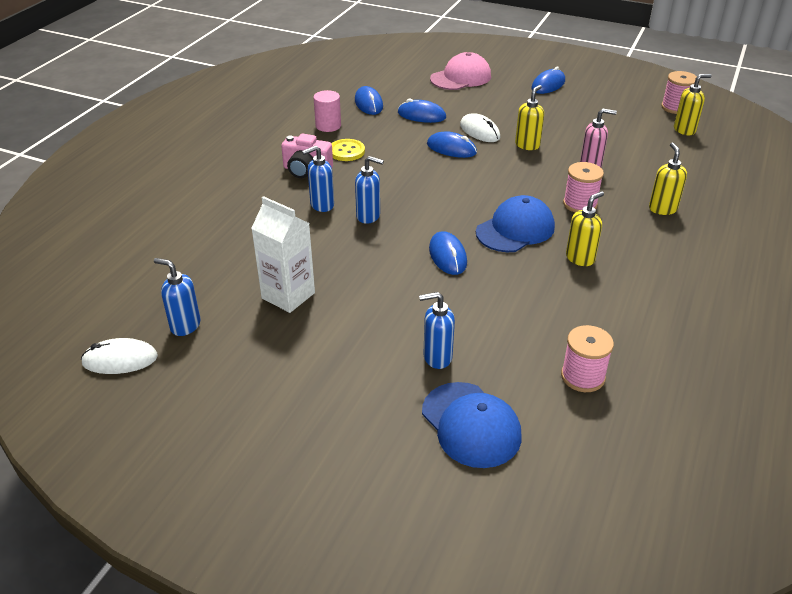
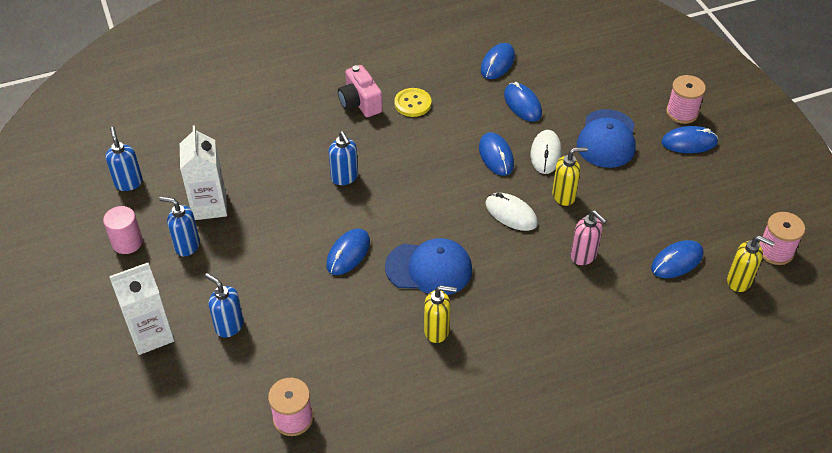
camera: 45 degrees right, 10 degrees up
(120, 360) = (70, 181): white mouse -> white mouse (511, 214)
(321, 205) = (327, 144): blue soap dispenser -> blue soap dispenser (187, 246)
(328, 126) = (434, 67): pink cylinder -> pink cylinder (127, 242)
(383, 410) = (151, 334): none -> white carton
(461, 77) = (619, 82): pink cap -> none
(471, 424) = (182, 388): blue cap -> blue cap (607, 139)
(580, 204) = (515, 284): pink spool -> pink spool (682, 112)
(640, 140) = (677, 261): none -> blue mouse
(662, 209) = (576, 341): yellow soap dispenser -> none

